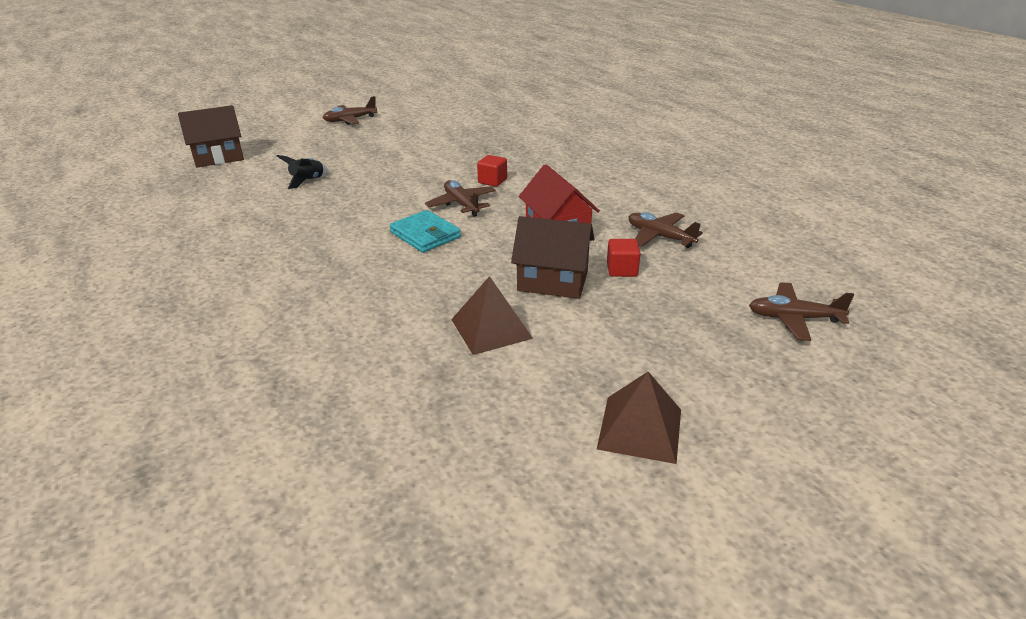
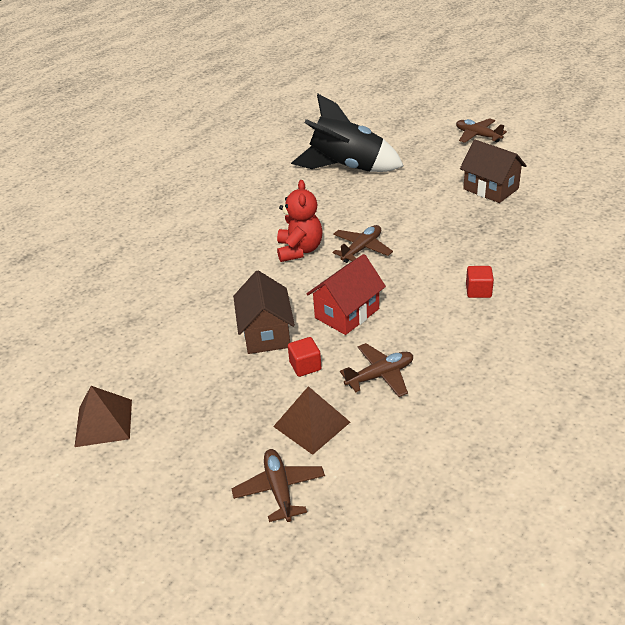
camera: 70 degrees right, 5 degrees up
(219, 157) = (355, 118): brown house -> brown house (490, 189)
(307, 181) = (347, 167): black rocket -> black rocket, size x2.47
(425, 235) = (299, 250): turquoise wallet -> red teddy bear
(491, 328) = (189, 323): brown pyramid -> brown pyramid (311, 424)
(492, 181) = (418, 249): red cube -> red cube (478, 291)
(659, 237) = (380, 375): brown plane -> brown plane turned 45 degrees clockwise

